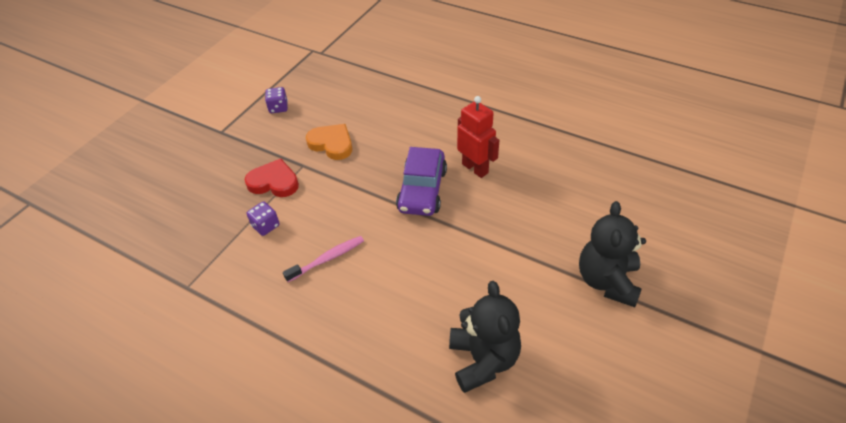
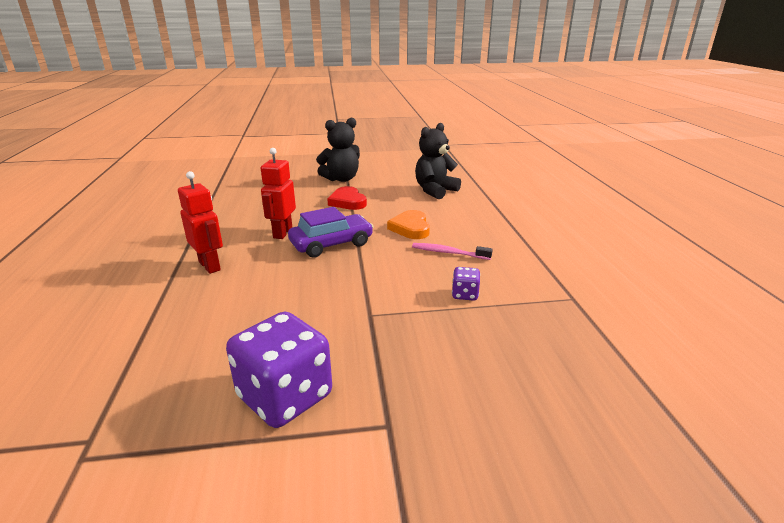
camera: 130 degrees left, 20 degrees down
(274, 182) = (413, 320): red heart -> red heart (347, 202)
(278, 108) = (285, 396): purple dice -> purple dice, size x2.19
(332, 144) = (318, 312): orange heart -> orange heart (410, 228)
(450, 114) = (210, 266): none -> red robot

